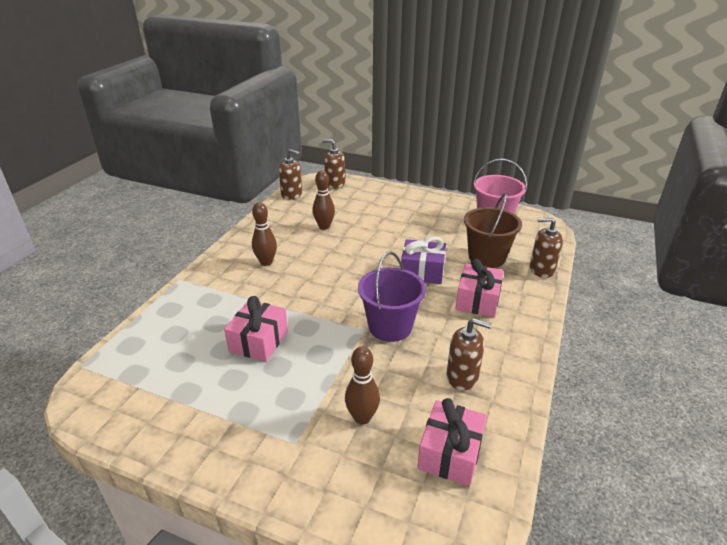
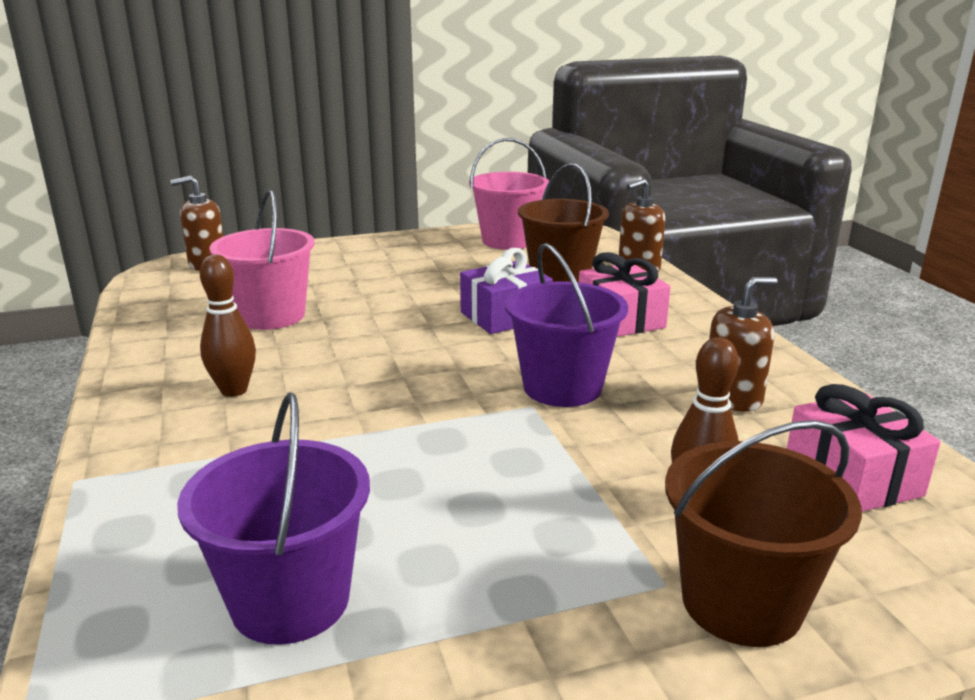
camera: 40 degrees left, 10 degrees down
(180, 366) = (290, 600): none -> purple bucket
(259, 341) = (390, 492): pink gift -> none
(292, 194) = (144, 296): brown soap dispenser -> none
(309, 470) = (741, 603): none -> brown bucket
(324, 226) = (271, 316): brown bowling pin -> pink bucket

